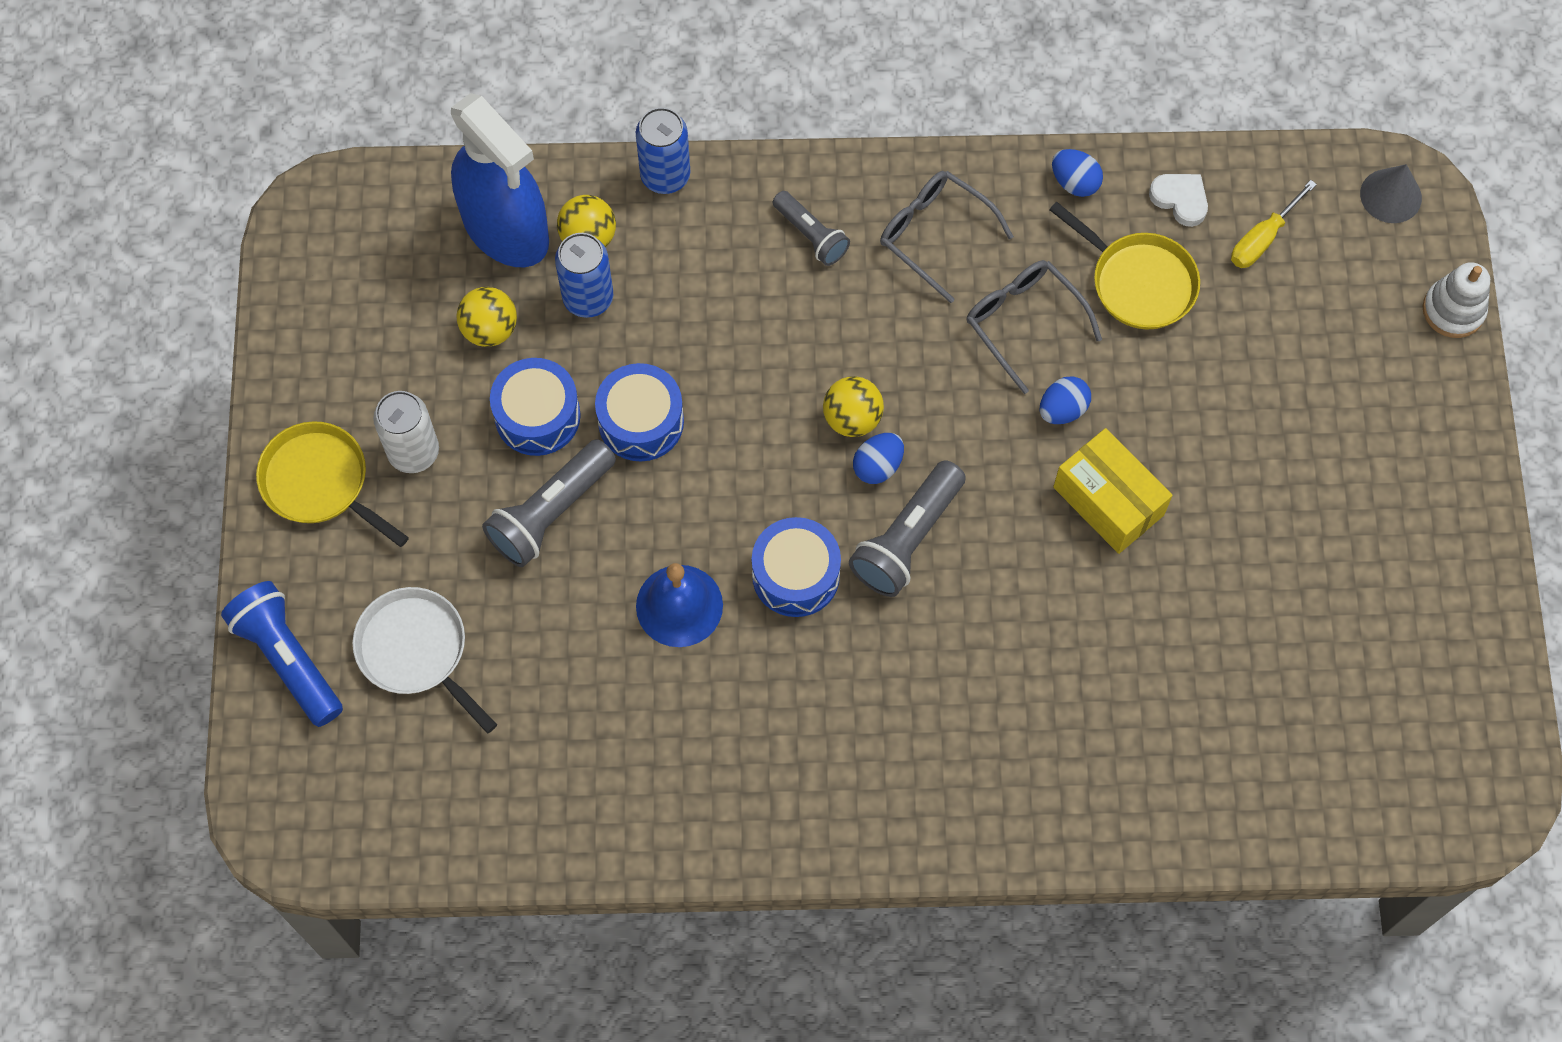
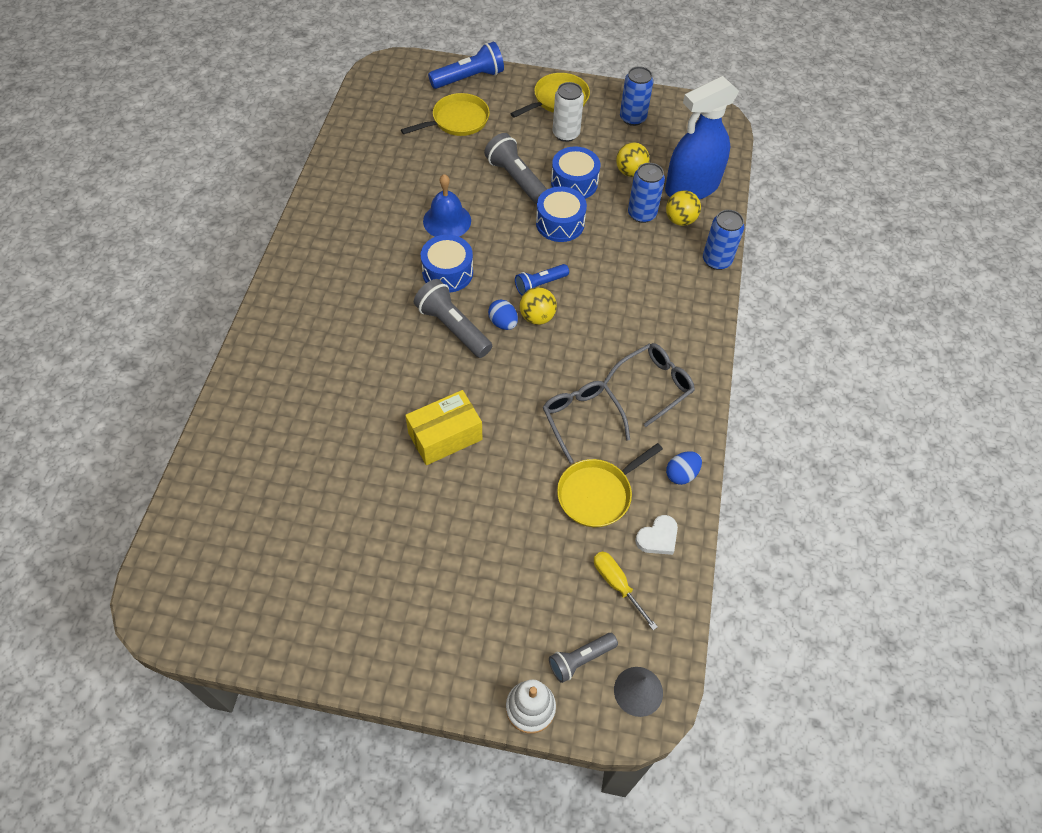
camera: 100 degrees right, 10 degrees down
(346, 345) = (632, 118): none -> blue can
(416, 651) = (457, 120): white pan -> yellow pan
(784, 427) = (540, 284): none -> blue flashlight
(811, 235) = (664, 321): grey flashlight -> grey flashlight (580, 659)
(1024, 322) = (581, 419): grey glasses -> grey glasses turned 90 degrees counterclockwise
(1062, 409) = (515, 426): blue egg -> none

